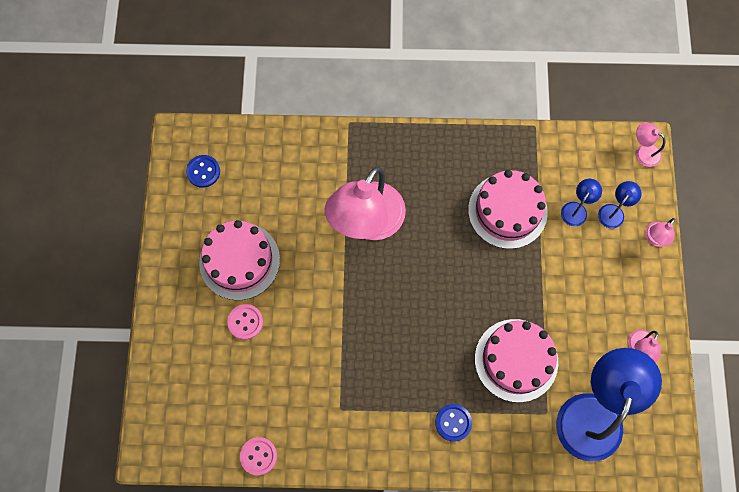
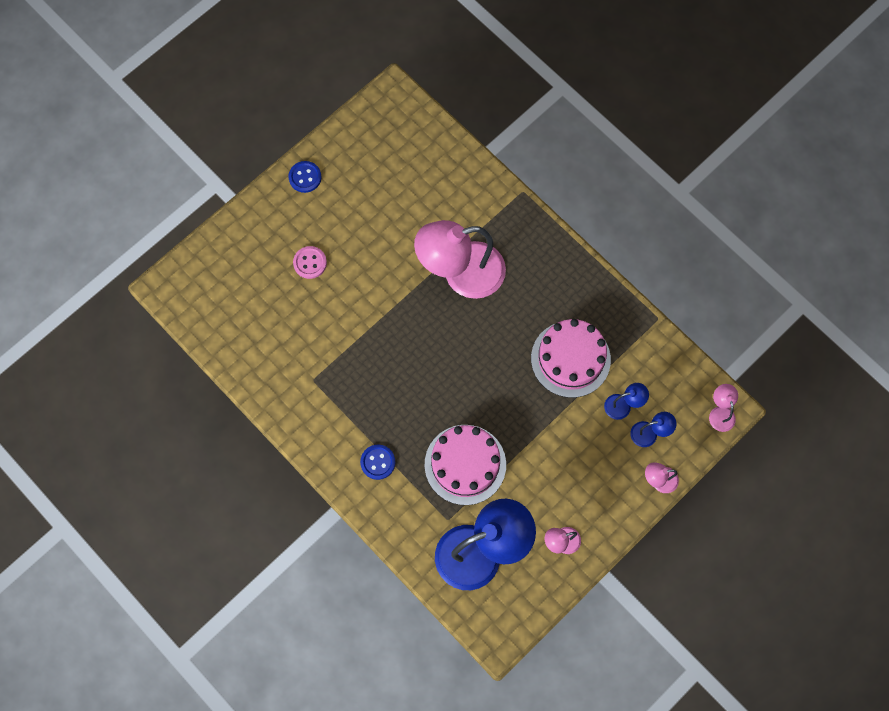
camera: 45 degrees right, 0 degrees up
(203, 172) = (385, 134): blue button -> blue button (305, 177)
(239, 261) = (348, 218): pink cake -> none
(258, 456) = (230, 358): pink button -> none

